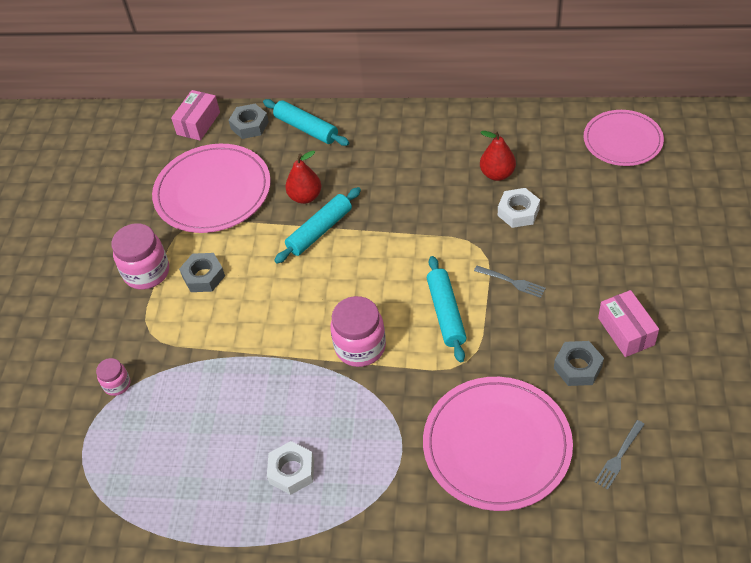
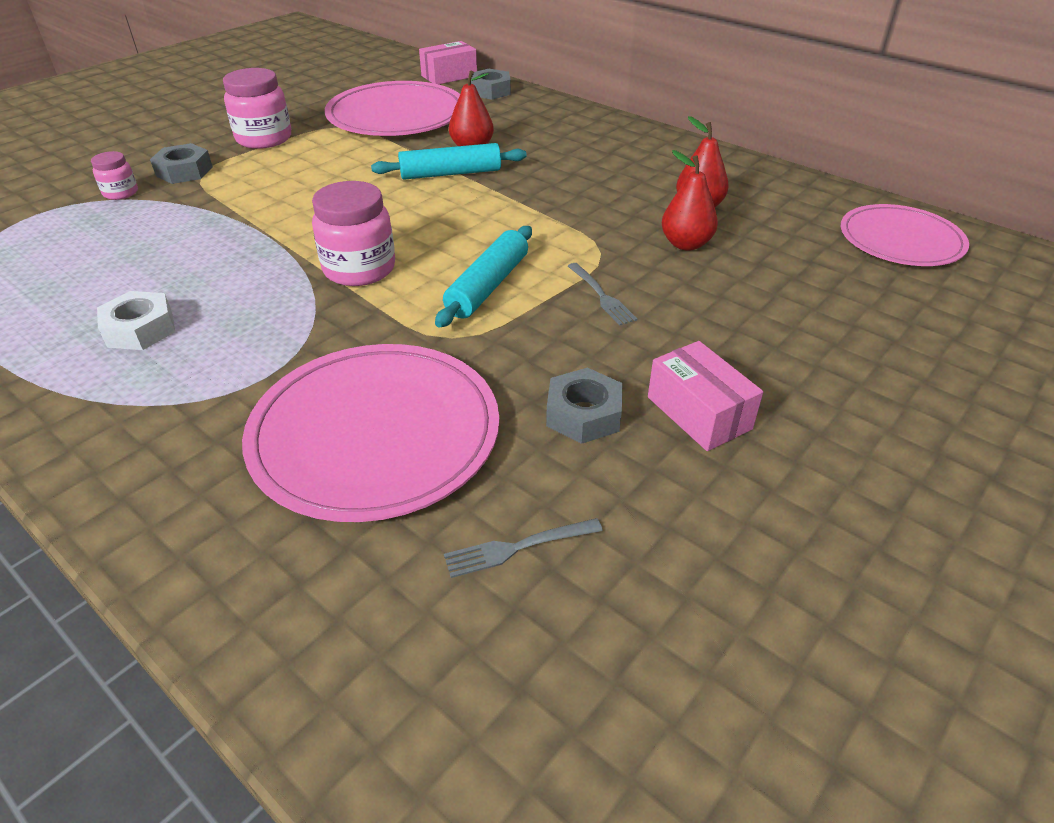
camera: 30 degrees right, 10 degrees down
(203, 276) = (303, 160): grey nut -> grey nut (184, 171)
(306, 128) = (539, 109): turquoise rolling pin -> none
(518, 212) = (686, 244): white nut -> red pear
(626, 331) = (699, 413): pink box -> pink box turned 45 degrees counterclockwise

